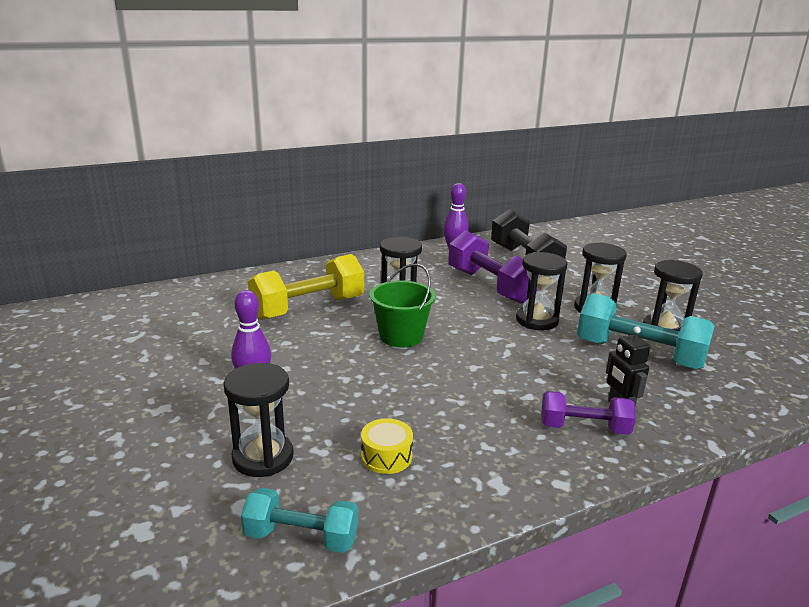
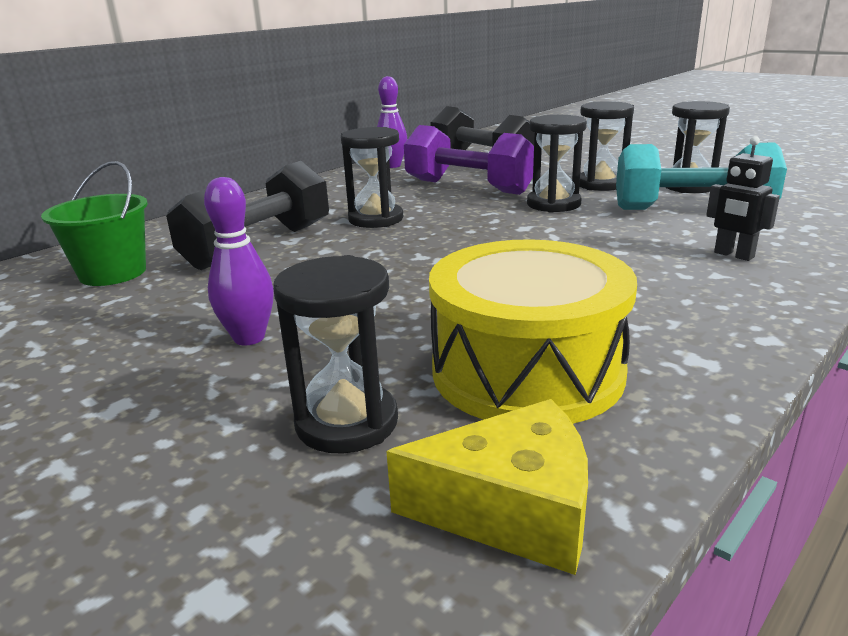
camera: 20 degrees left, 0 degrees up
(301, 537) = (511, 510): turquoise dumbbell -> yellow cheese
(308, 308) = (259, 246): yellow dumbbell -> black dumbbell
(386, 456) = (527, 371): yellow drum -> yellow drum, size x2.40
(401, 336) = (411, 248): green bucket -> green bucket (113, 273)
(584, 428) = (722, 281): purple dumbbell -> none

